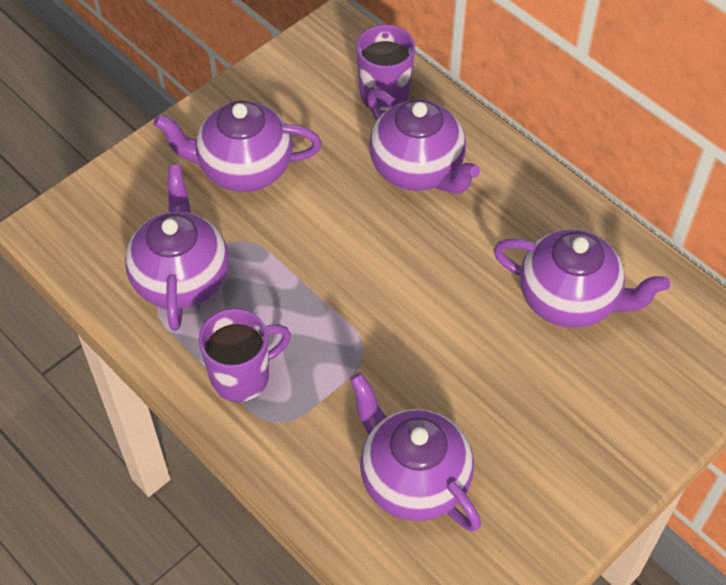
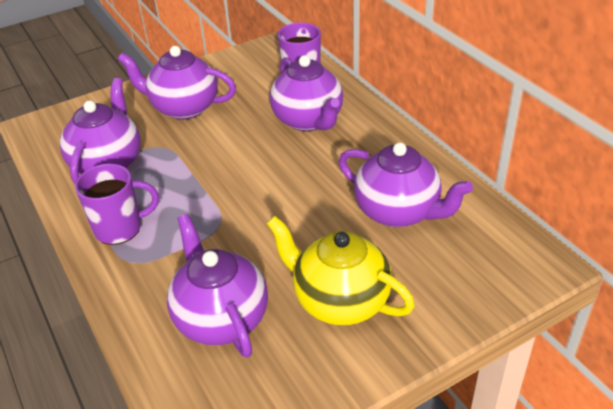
camera: 15 degrees right, 15 degrees down
(537, 433) = (339, 300): none -> yellow teapot

